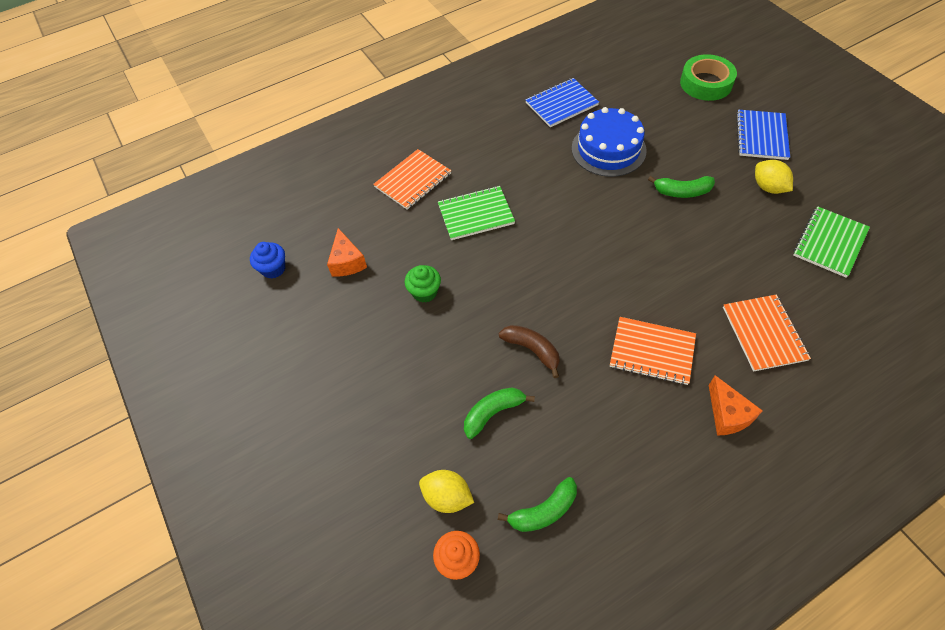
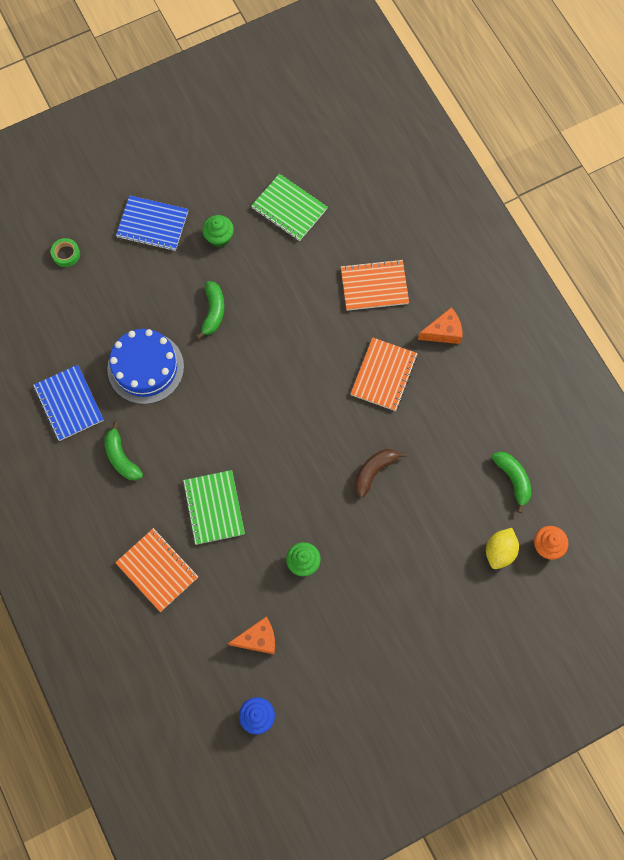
camera: 90 degrees left, 15 degrees up
(493, 413) = (430, 510): green banana -> green banana (121, 457)
(706, 83) = (66, 254): green tape -> green tape, size x0.51
(768, 187) = (219, 237): yellow lemon -> green cupcake

